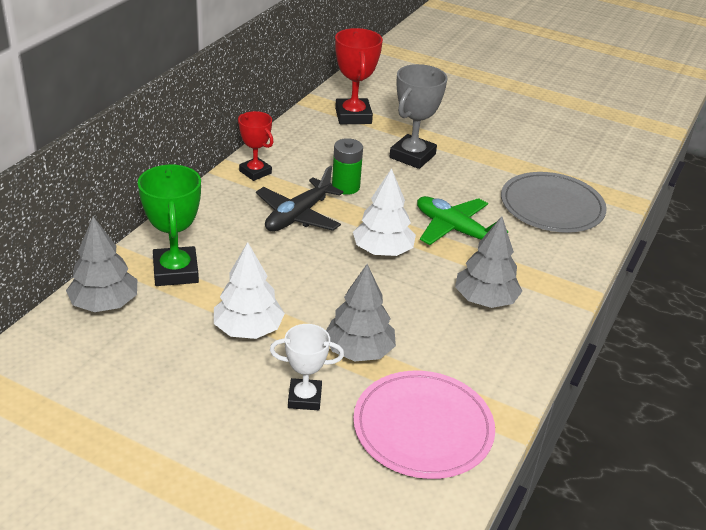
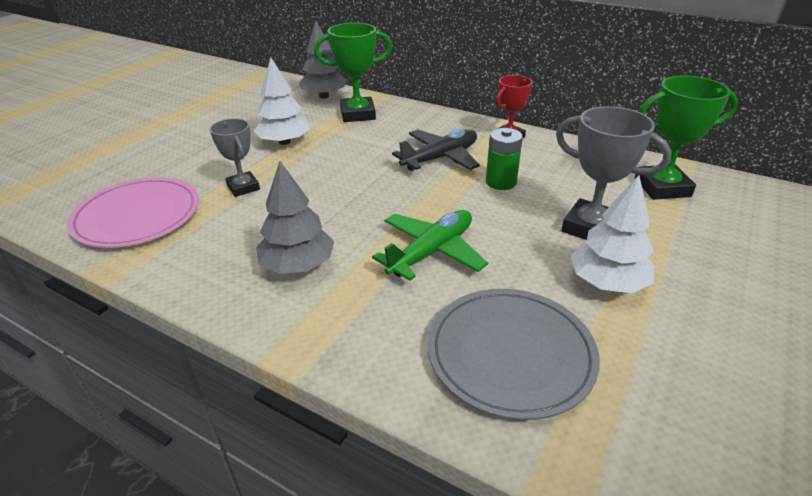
camera: 95 degrees right, 0 degrees up
(298, 216) = (441, 158): black plane -> black plane turned 105 degrees clockwise
(304, 398) = (200, 165): white trophy -> none
(353, 116) = (662, 187): red trophy -> green trophy
(359, 351) = (243, 187): grey tree -> grey trophy
(382, 251) = (387, 202): white tree -> white tree (607, 282)

